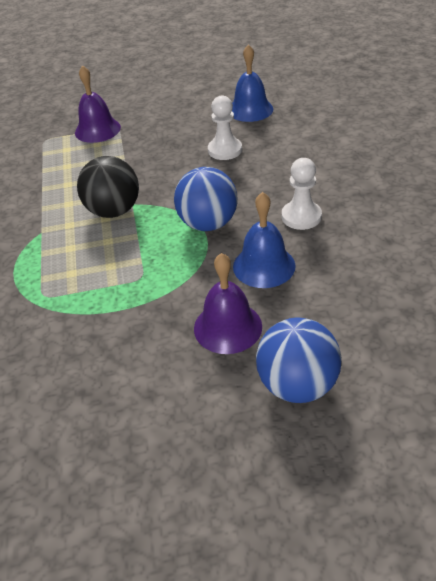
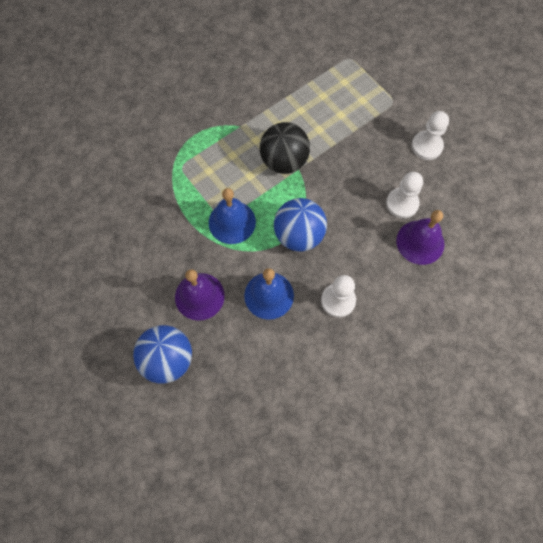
camera: 60 degrees right, 25 degrees up
(97, 130) = (383, 88): purple bell -> purple bell (420, 242)
(179, 122) = (426, 146): none -> white pawn
(250, 110) = (478, 196): blue bell -> blue bell (232, 222)

